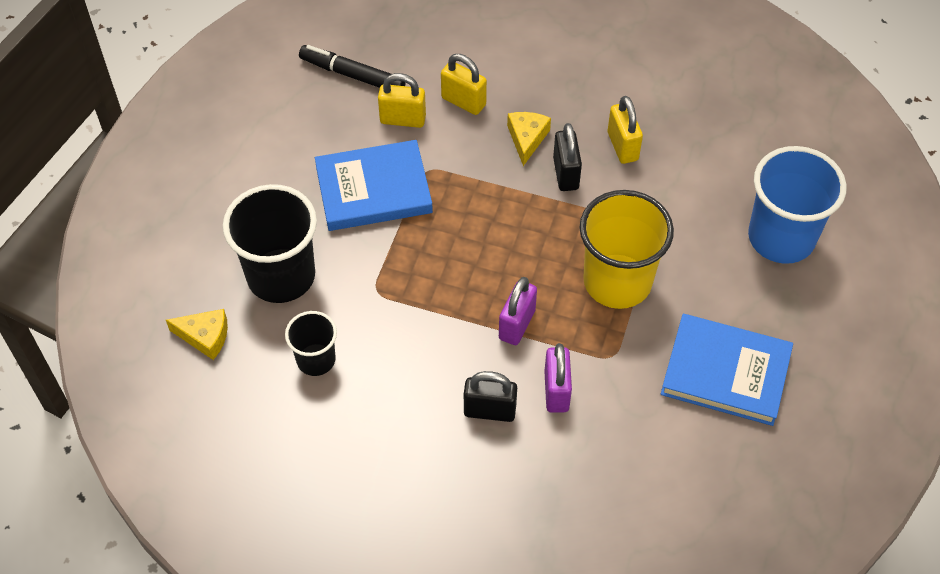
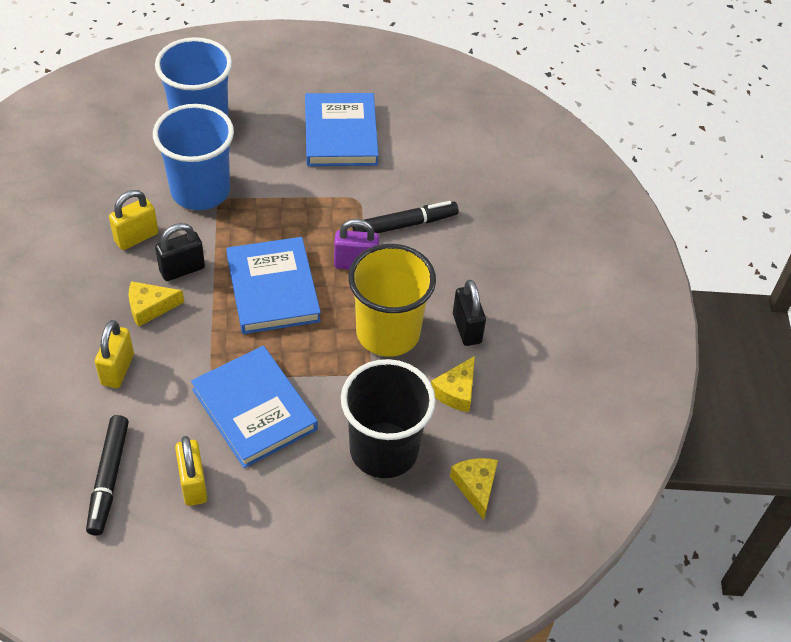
camera: 115 degrees left, 5 degrees down
(316, 360) = (456, 391): black cup -> yellow cheese
(403, 119) = (157, 413): yellow padlock -> yellow padlock (193, 484)
(489, 411) = (442, 260): black padlock -> black padlock (466, 328)
(511, 241) = (272, 289): none -> blue book
(556, 391) = (405, 225): purple padlock -> black marker
(617, 281) = (285, 210): yellow cup -> yellow cup (388, 333)
(672, 213) = (200, 191): none -> blue cup

